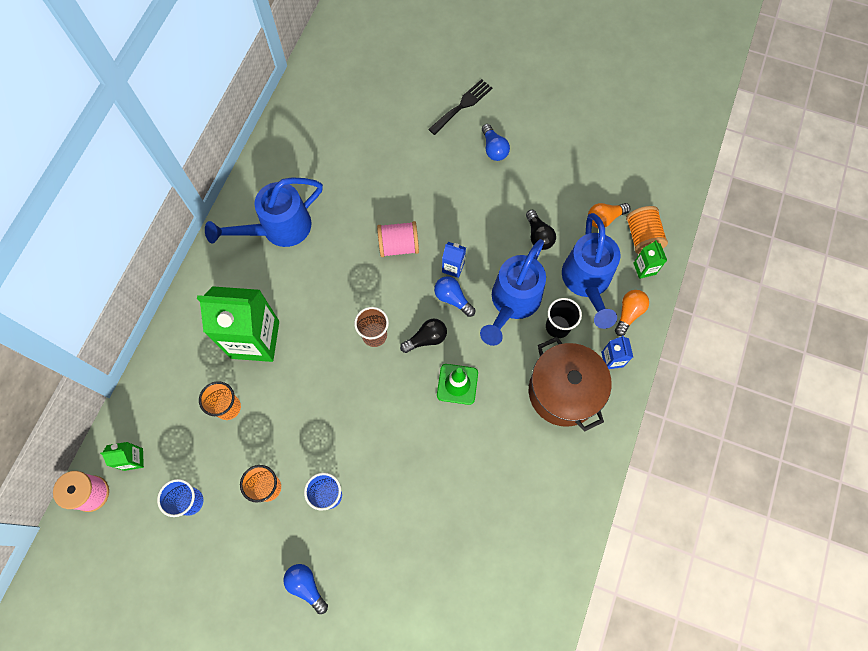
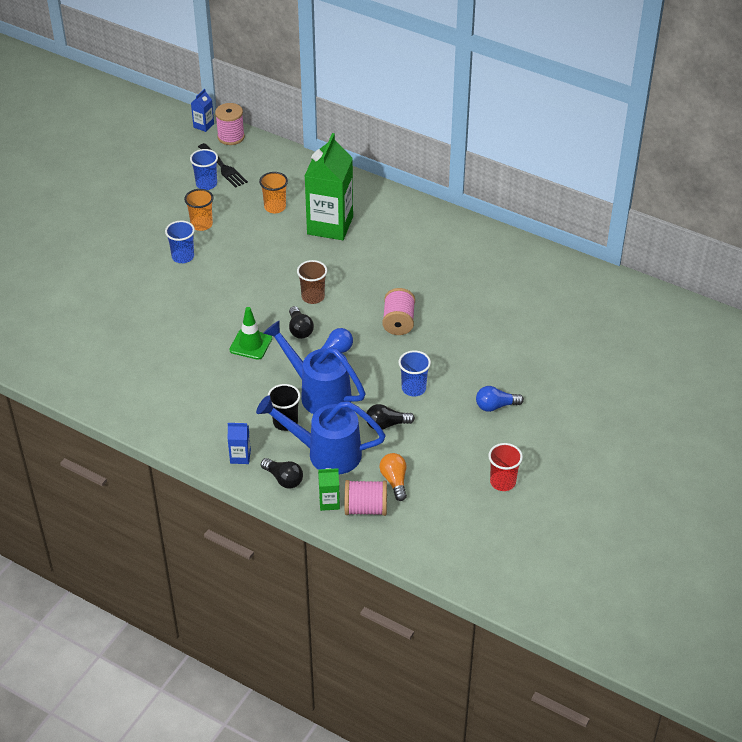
camera: 100 degrees right, 25 degrees down
(133, 459) = (250, 157): green carton -> none
(278, 229) = (433, 246): blue watering can -> none
(306, 586) = (118, 239): blue light bulb -> none
(453, 267) = (367, 357): blue carton -> blue carton (203, 125)
(462, 105) = (553, 389): black fork -> black fork (223, 167)
(487, 219) = (413, 388): none -> blue cup
(563, 392) = (220, 415): brown pot -> none
(582, 134) = (502, 482): none -> red cup
(628, 313) = (283, 479): orange light bulb -> black light bulb
(642, 237) = (366, 508): orange spool -> pink spool

